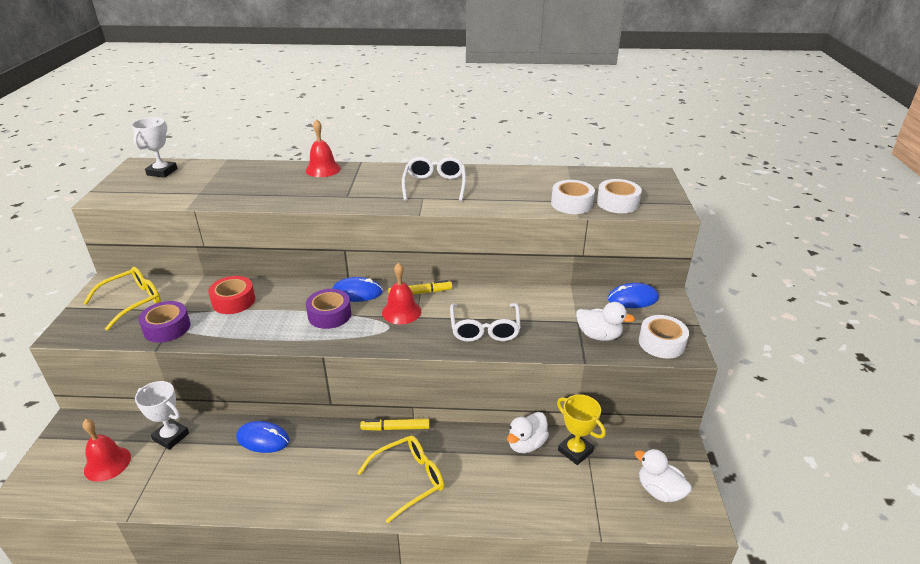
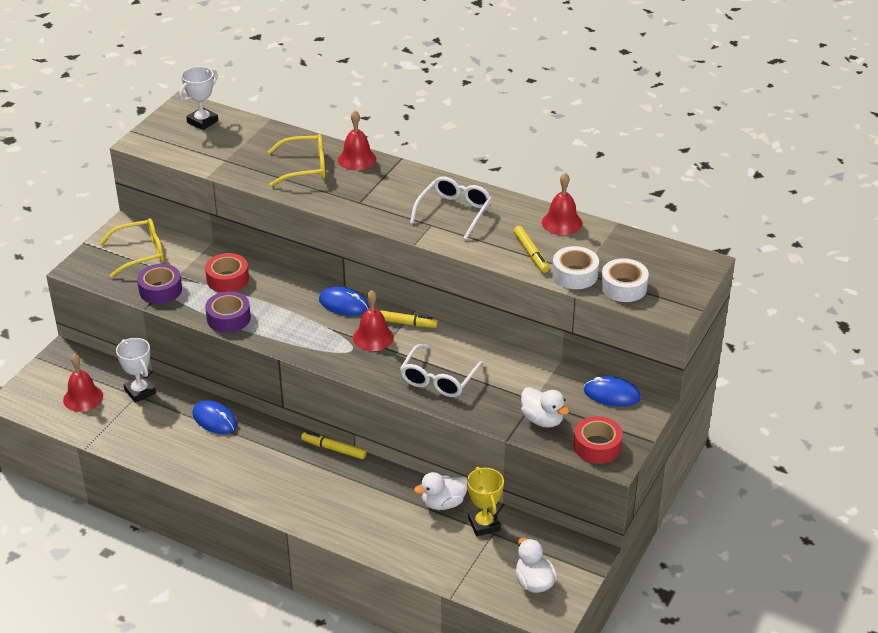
camera: 25 degrees right, 5 degrees up
(329, 315) = (305, 320): purple tape -> purple tape (228, 318)
(409, 479) = (320, 496): yellow glasses -> yellow glasses (305, 167)
(523, 198) = (531, 253): none -> yellow marker
(526, 174) = (562, 222): none -> red bell
(661, 343) = (597, 446): white tape -> red tape

